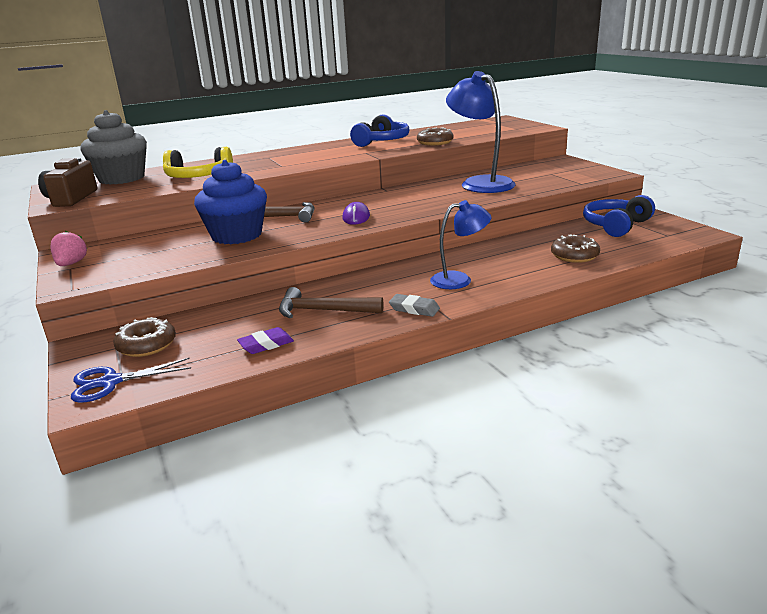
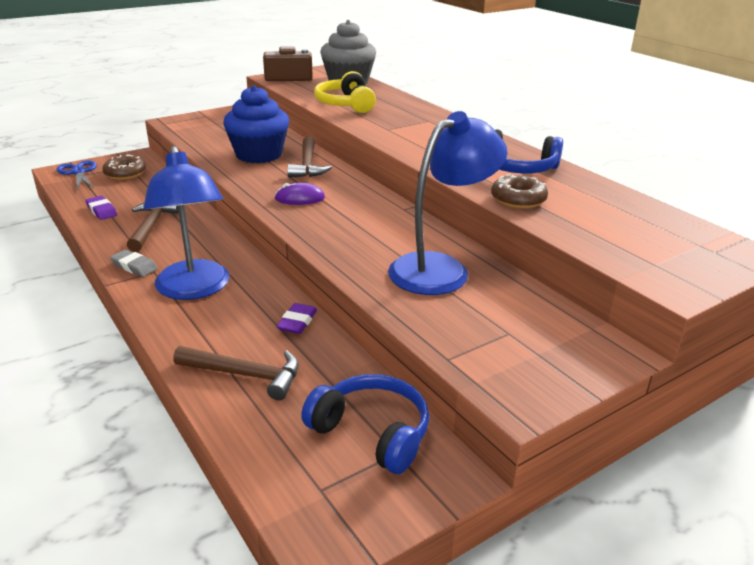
camera: 80 degrees right, 5 degrees up
(71, 264) = (213, 115): pink strawberry -> none
(414, 309) = (134, 266): grey eraser -> grey eraser turned 75 degrees counterclockwise
(459, 280) = (194, 289): blue lamp -> blue lamp, size x1.65
(506, 244) = (297, 322): none -> purple eraser
(574, 256) = (246, 375): brown donut -> brown hammer

